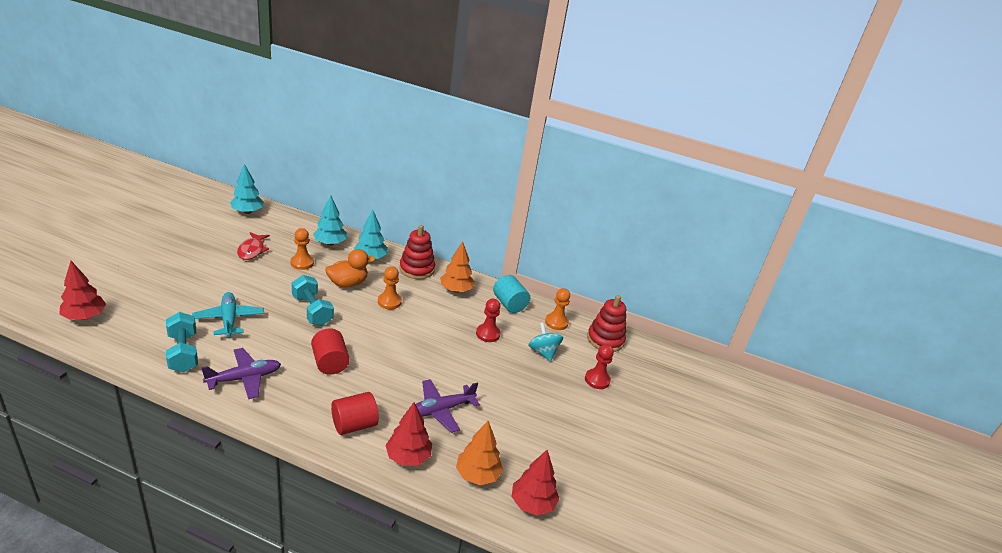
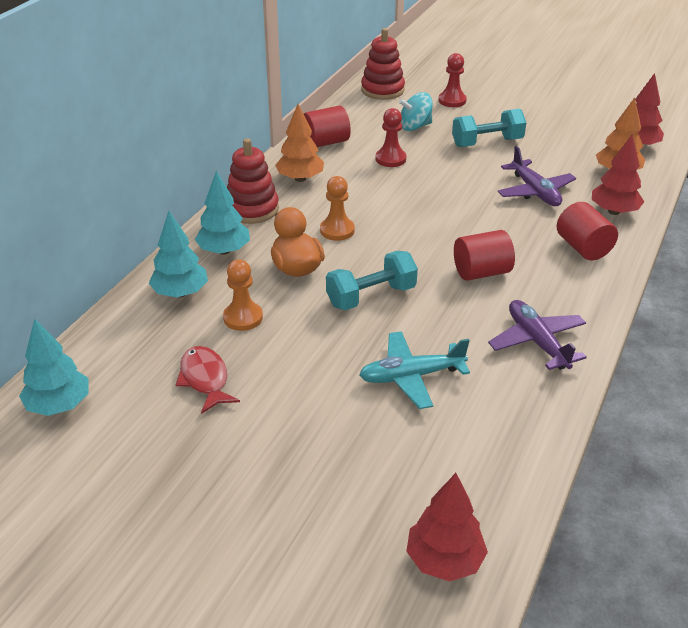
camera: 80 degrees left, 5 degrees up
(183, 353) = (503, 411): turquoise dumbbell -> turquoise dumbbell (487, 142)
(252, 250) = (205, 379): red fish -> red fish turned 120 degrees counterclockwise
(509, 304) = (326, 142): turquoise cylinder -> red cylinder
(556, 322) = (357, 115): orange pawn -> none

